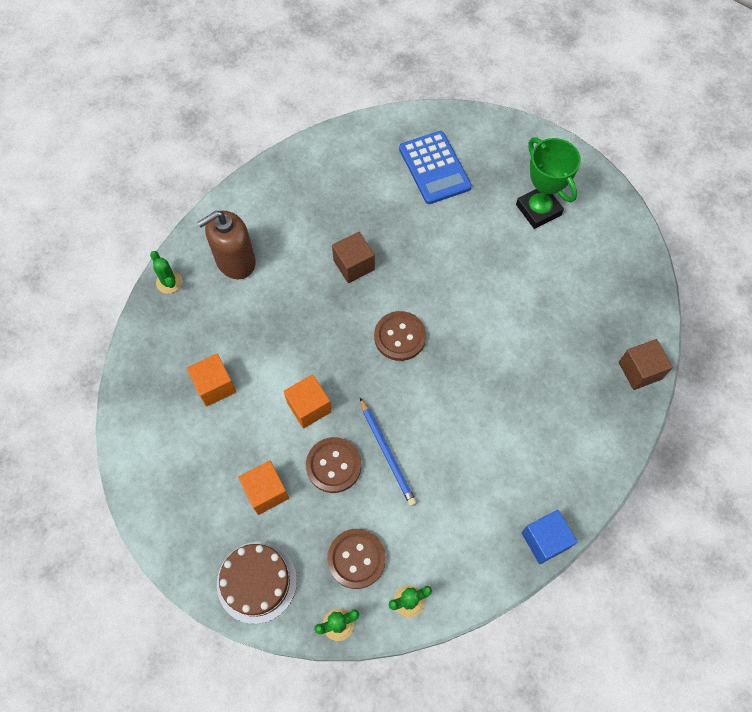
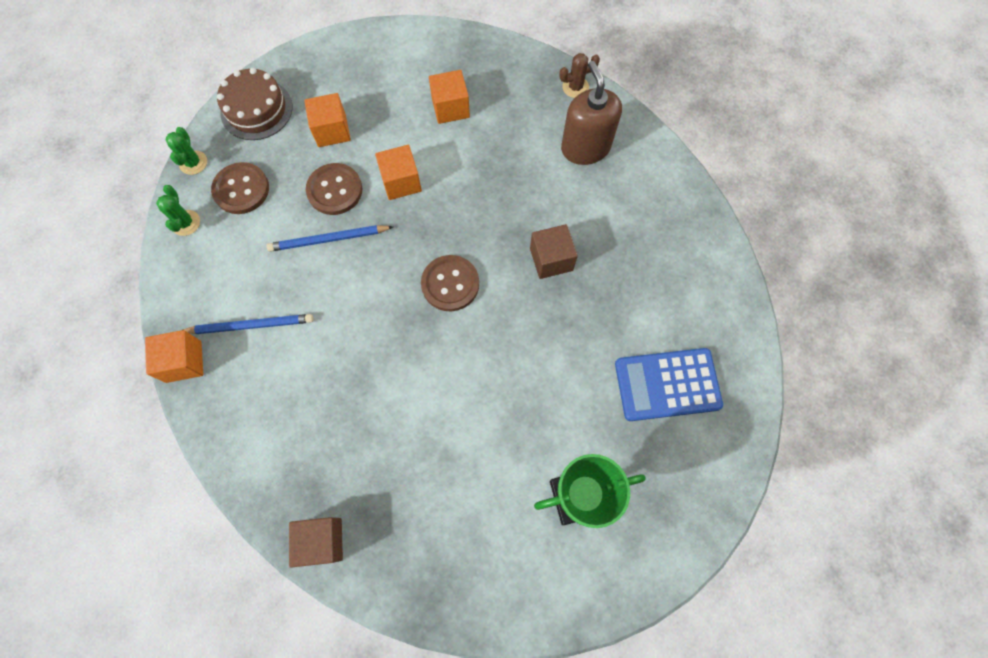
camera: 105 degrees right, 5 degrees up
(169, 282) = (575, 87): green cactus -> brown cactus
(491, 493) = (251, 325): none -> blue pencil
(545, 540) = (184, 361): blue cube -> orange cube

